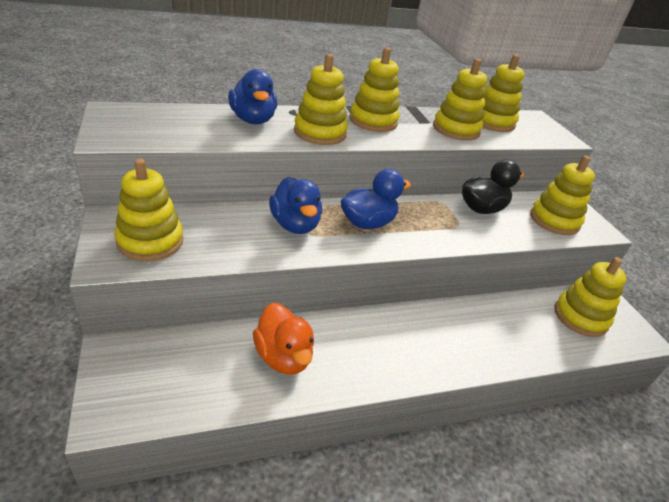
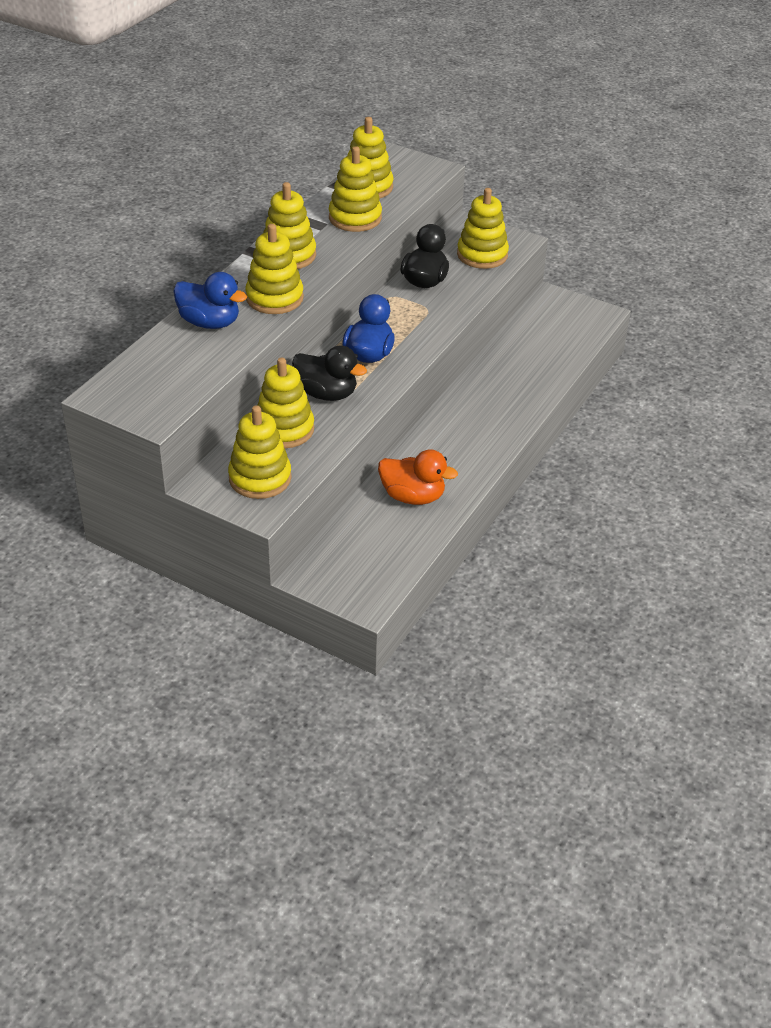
camera: 40 degrees left, 5 degrees up
(295, 225) = (326, 393): blue duck -> black duck
(580, 317) = (553, 327): yellow stacking toy -> yellow stacking toy (284, 429)

